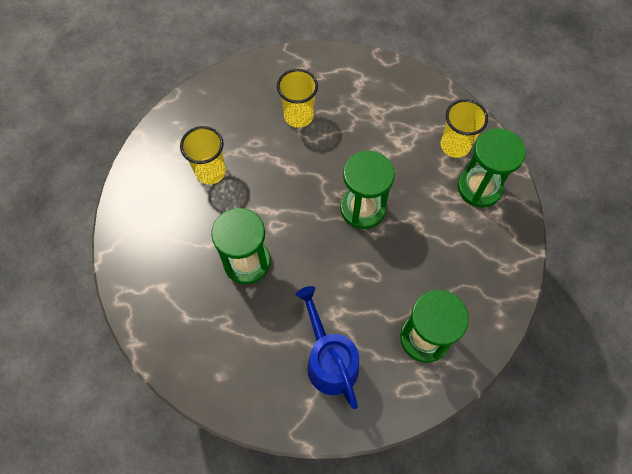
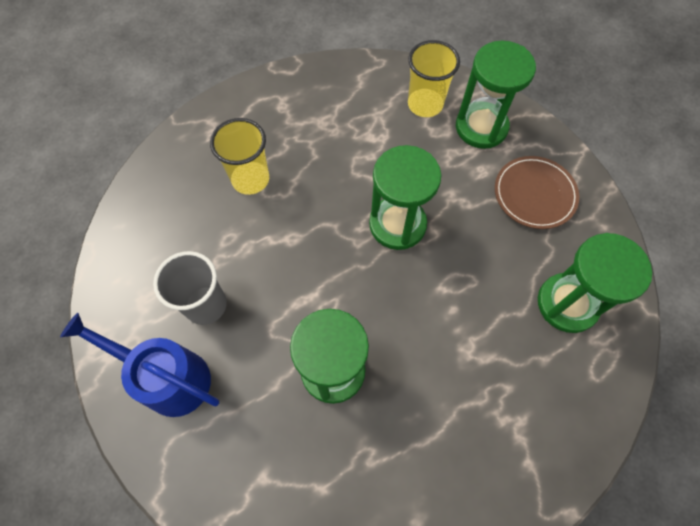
camera: 40 degrees left, 0 degrees up
(210, 172) = (206, 305): yellow cup -> grey cup
(329, 360) = (506, 403): blue watering can -> blue watering can (168, 378)
(473, 257) = (534, 194): none -> brown plate

